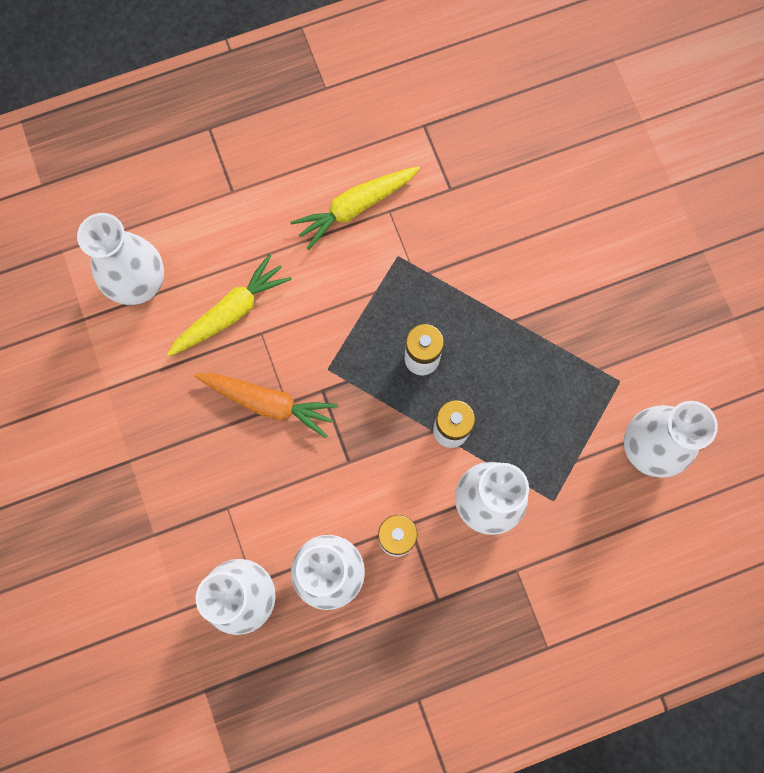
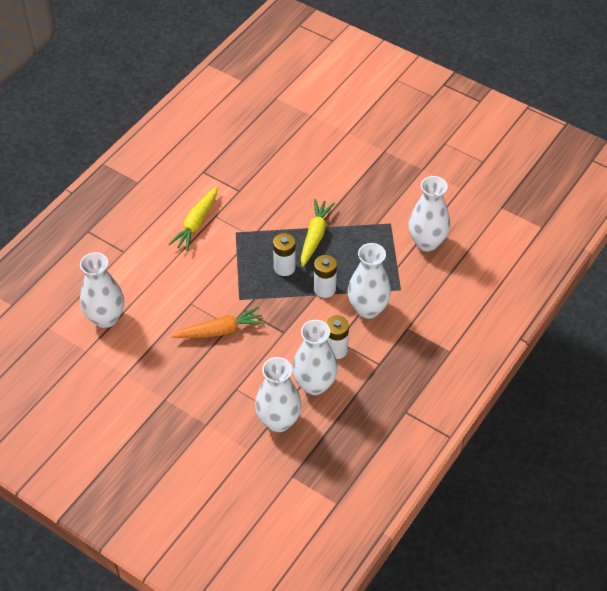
camera: 35 degrees left, 25 degrees down
(231, 312) = (167, 303): yellow carrot -> yellow carrot (315, 236)

